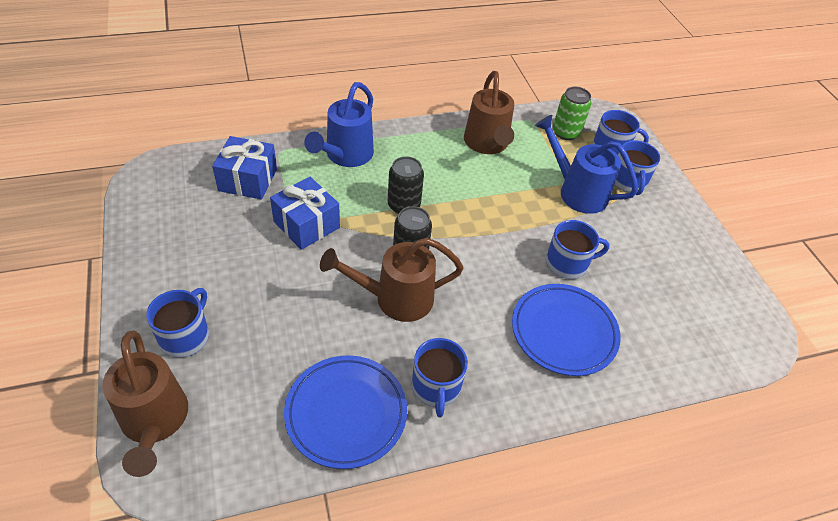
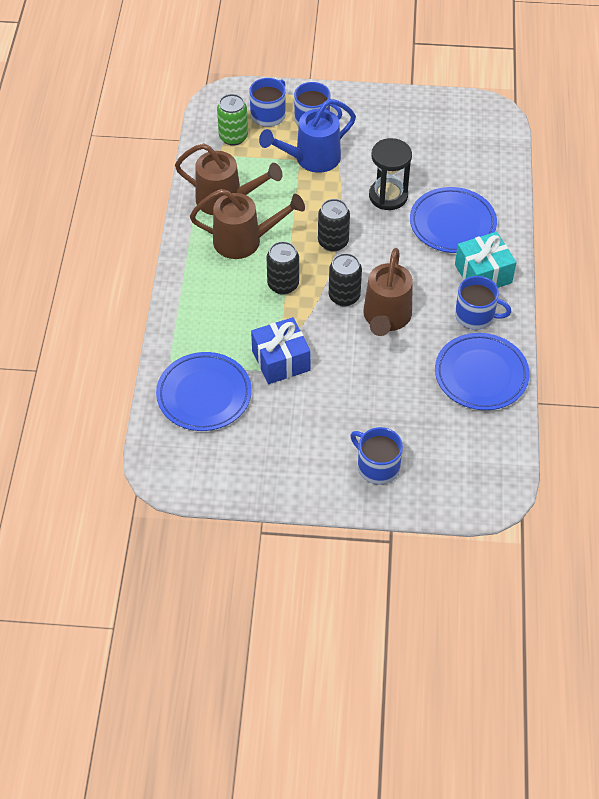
camera: 65 degrees left, 5 degrees up
(155, 422) = (453, 494): brown watering can -> brown watering can (245, 241)
(248, 180) = (204, 395): blue gift -> blue plate
(345, 156) = (199, 311): blue watering can -> none
(478, 231) = (333, 242): none -> black can
(504, 380) = (483, 274): none -> turquoise gift
(568, 263) = (388, 196): blue mug -> black hourglass

